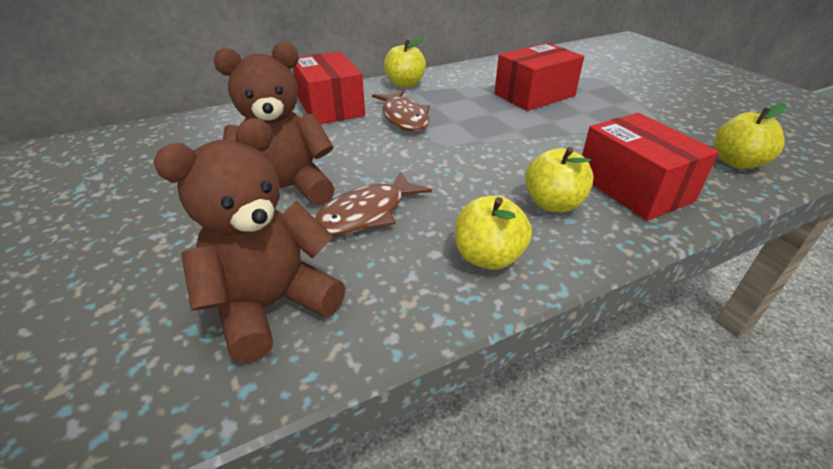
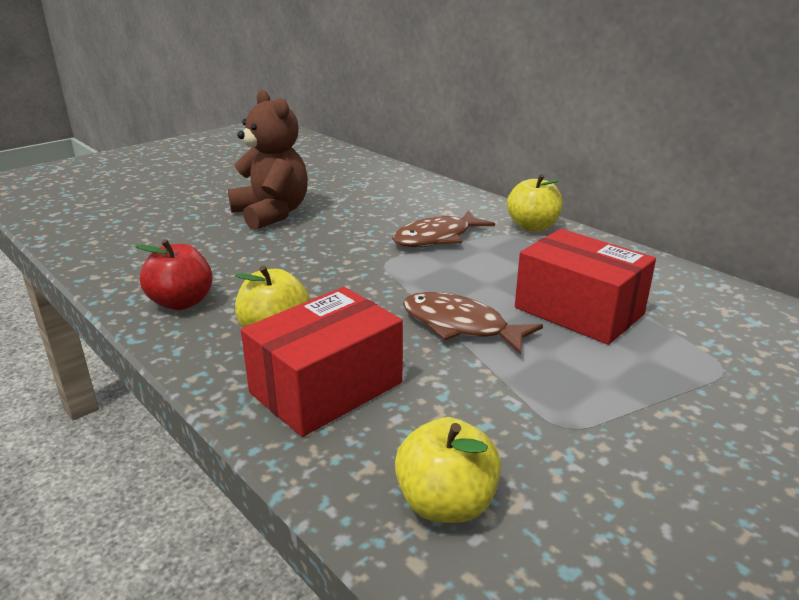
camera: 75 degrees right, 10 degrees down
(271, 306) = (132, 235): brown teddy bear -> none
(330, 107) = (438, 203): red box -> none
(366, 214) = (242, 247): brown fish -> brown fish (460, 326)
(488, 257) = (181, 302): yellow apple -> red apple

